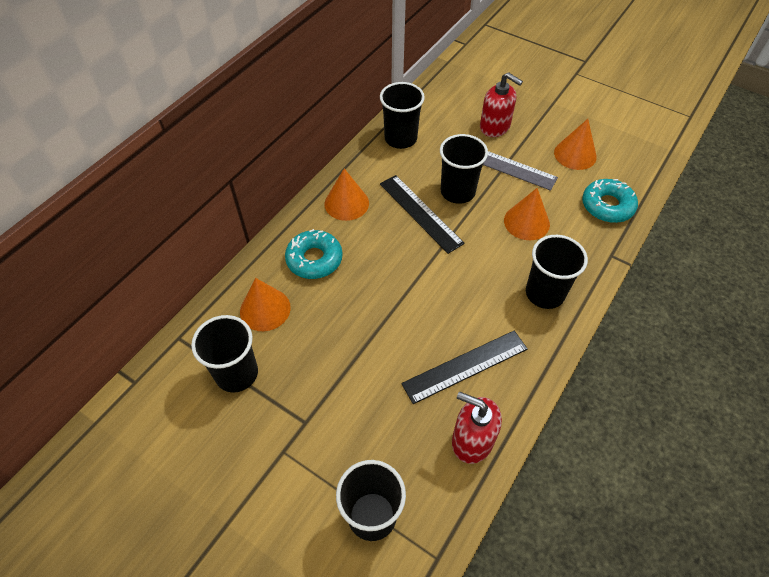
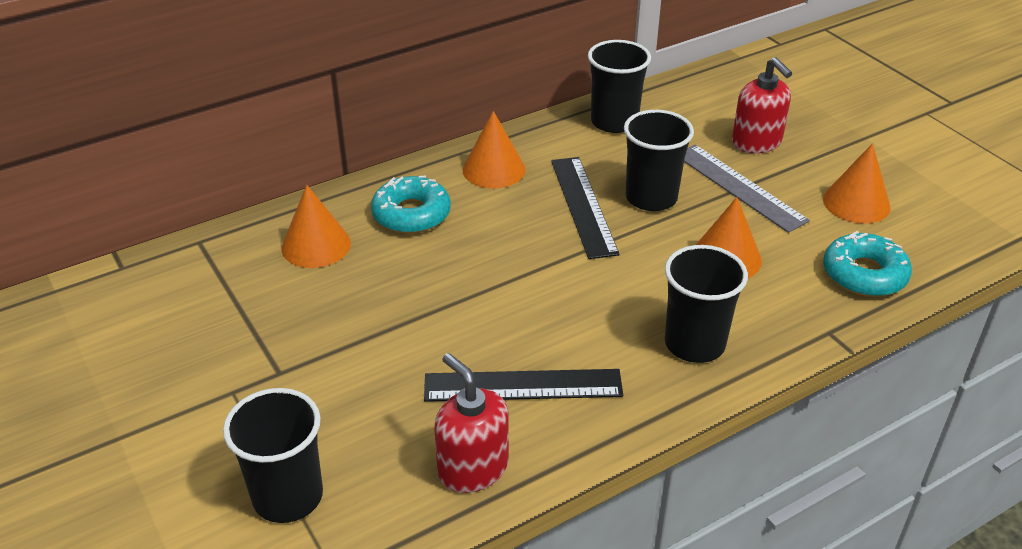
camera: 25 degrees right, 15 degrees down
(236, 373) = (237, 297): black cup -> none

